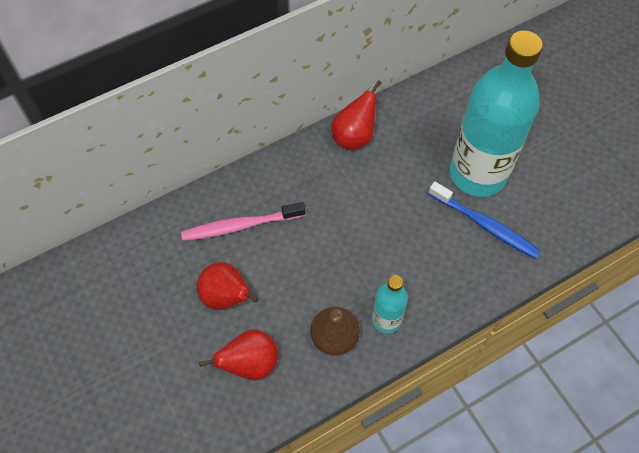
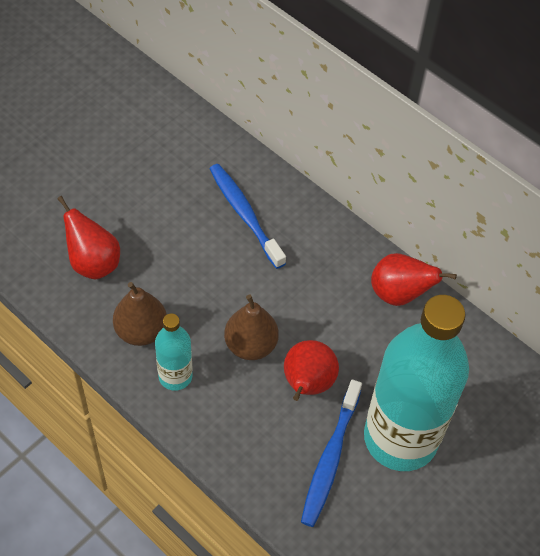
camera: 70 degrees right, 5 degrees down
(227, 297) = (159, 224): red pear -> red pear (307, 384)
(240, 226) = (244, 214): pink toothbrush -> blue toothbrush
(371, 254) = (251, 345): none -> brown pear

